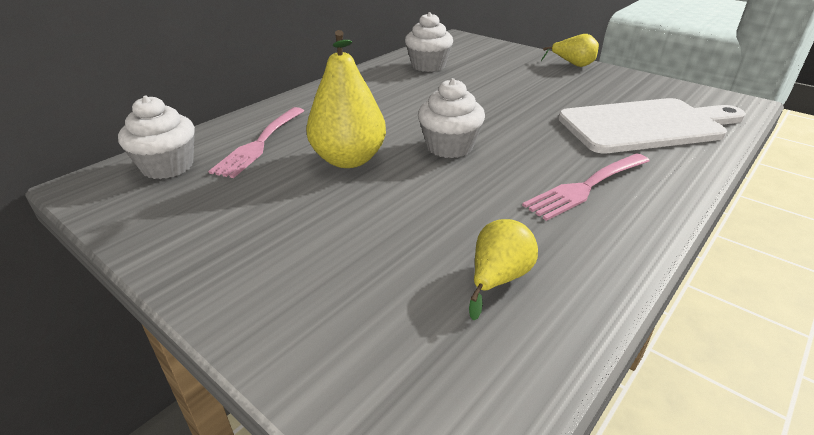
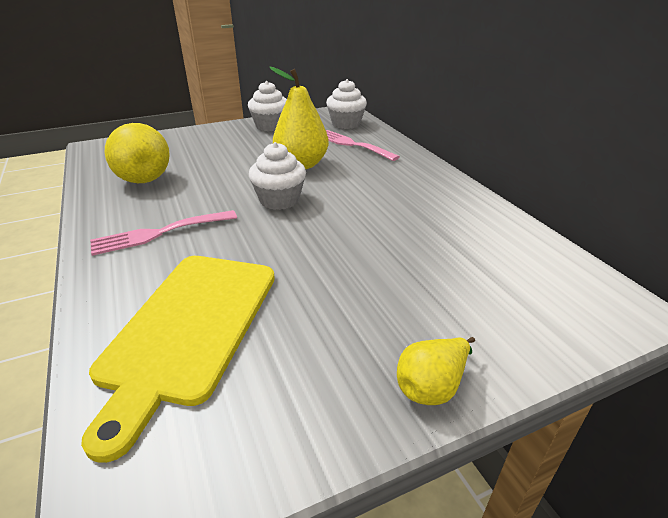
camera: 115 degrees right, 0 degrees up
(428, 66) = (485, 242): white cupcake -> white cupcake (270, 126)
(498, 279) = (142, 176): yellow pear -> yellow pear, size x1.72
(586, 187) = (160, 233): pink fork -> pink fork turned 105 degrees counterclockwise
(646, 125) = (189, 329): white cutting board -> yellow cutting board

